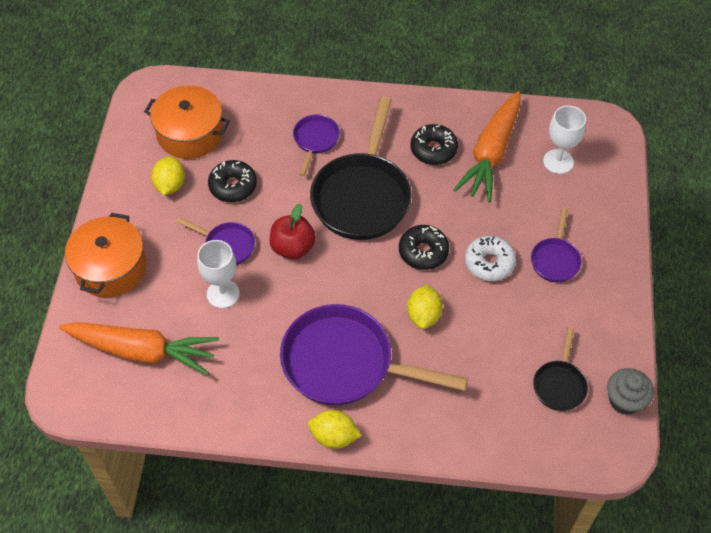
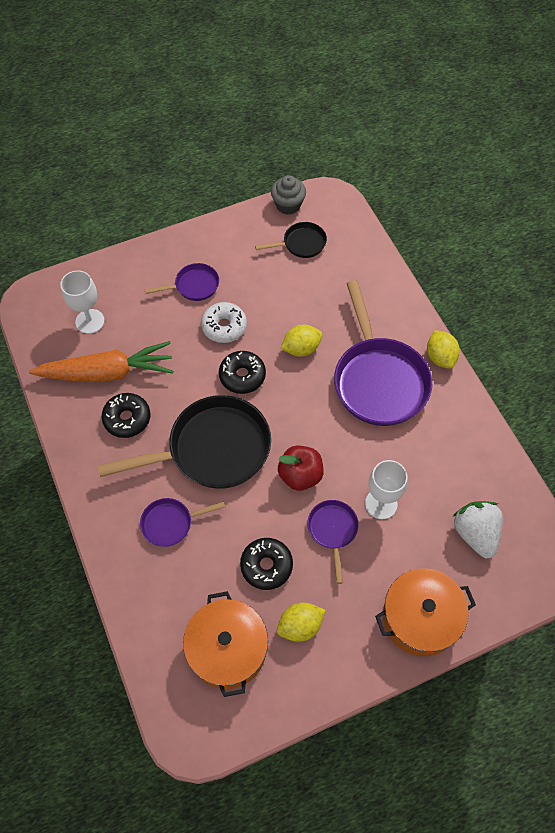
camera: 120 degrees left, 5 degrees up
(142, 351) = (475, 533): orange carrot -> white strawberry

